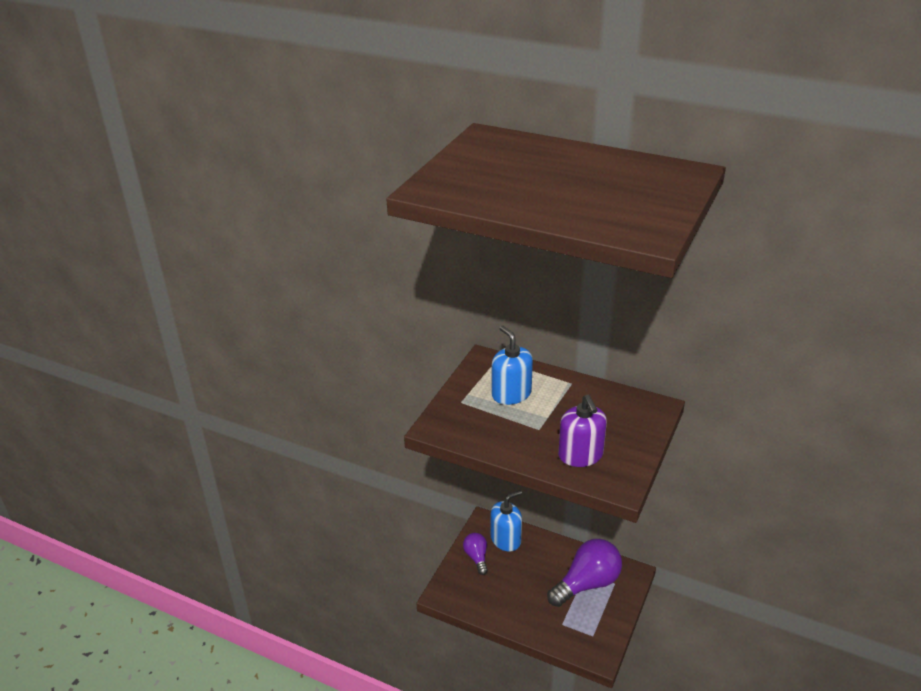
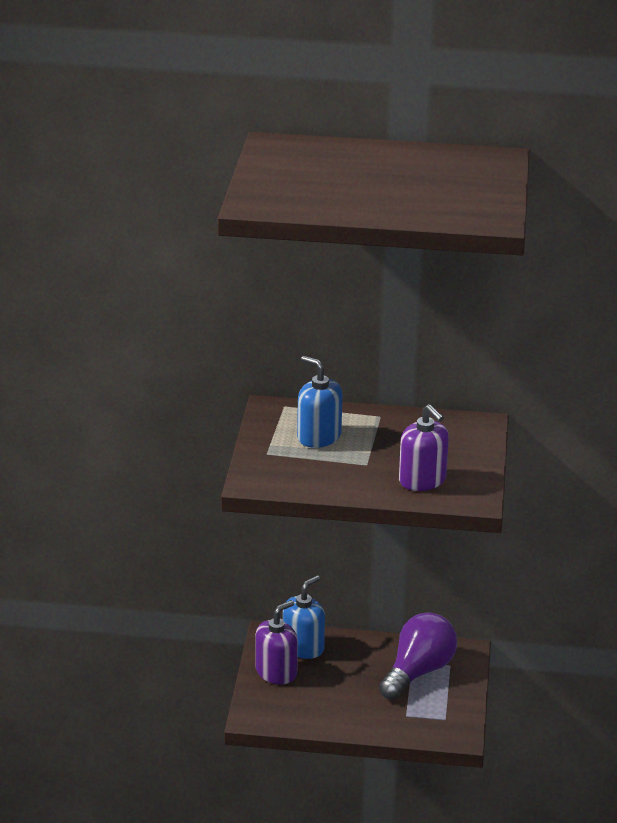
camera: 20 degrees left, 5 degrees down
(476, 557) = (276, 672): purple light bulb -> purple soap dispenser

